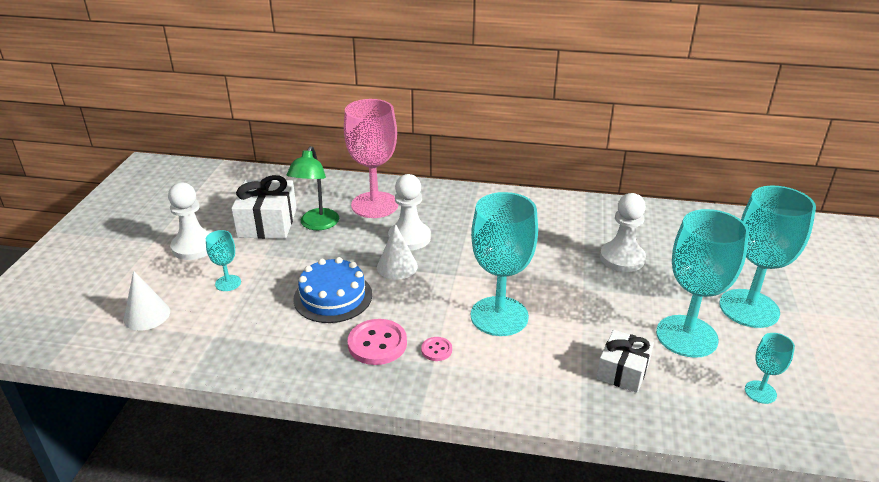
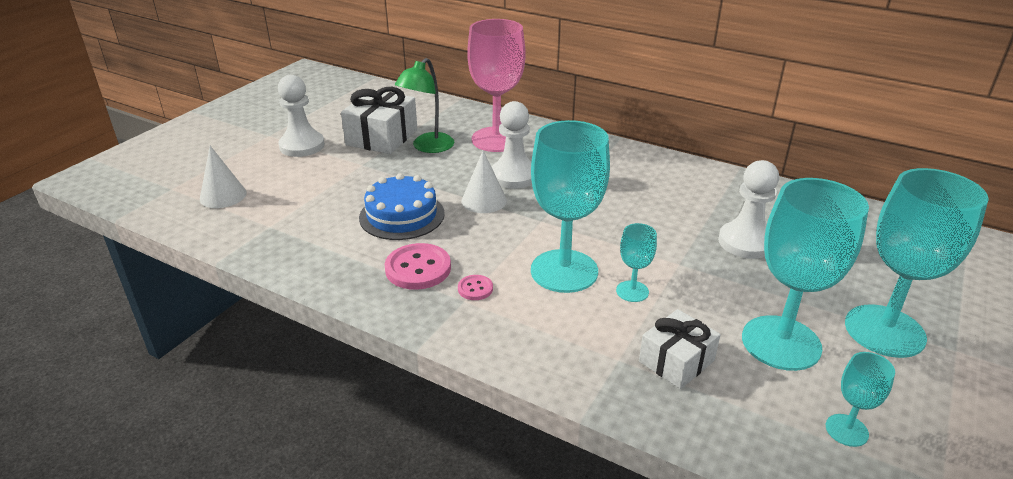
camera: 20 degrees right, 0 degrees up
(228, 283) = (311, 183): turquoise goblet -> turquoise goblet (632, 291)

